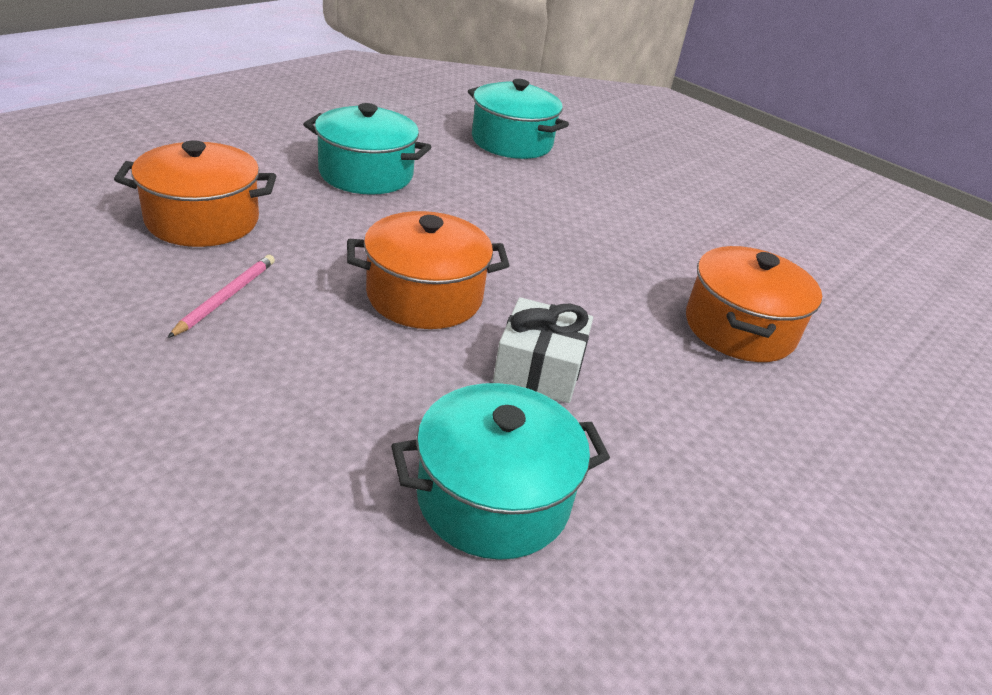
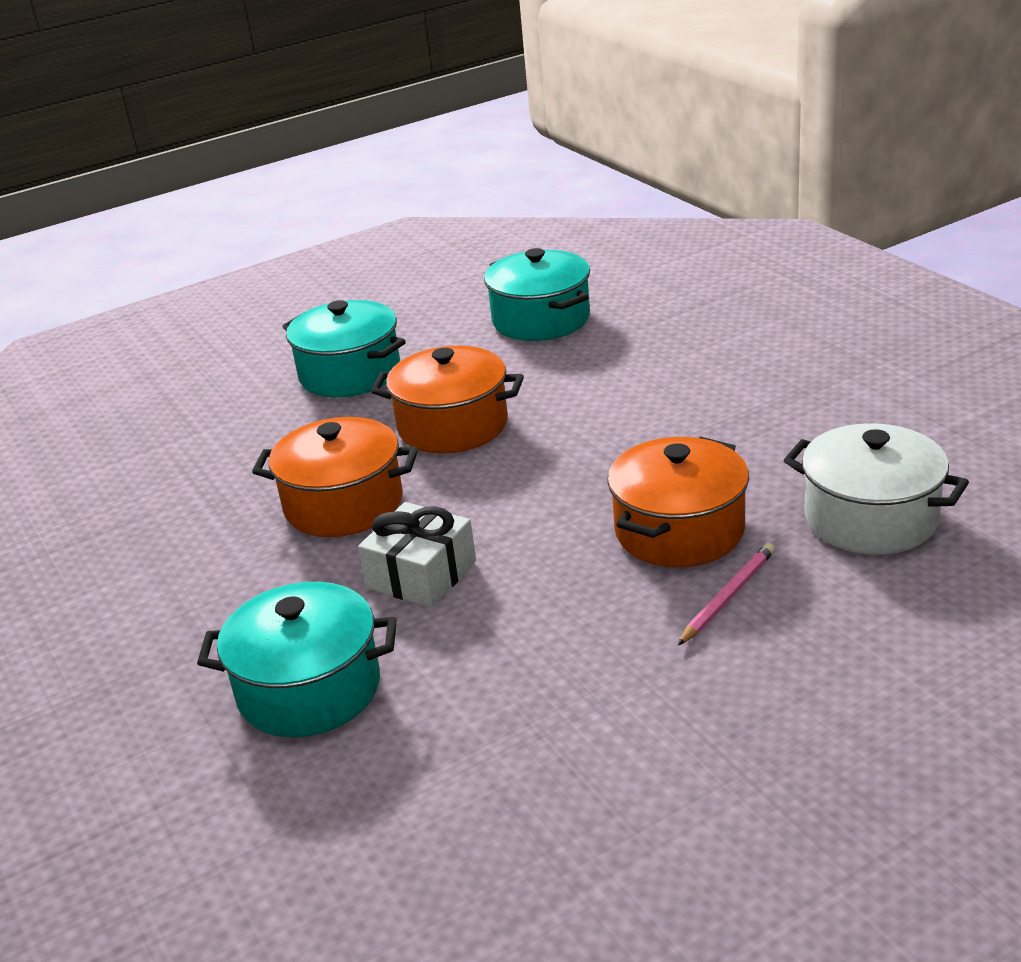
camera: 25 degrees right, 5 degrees down
(202, 220) = (165, 435): orange pot -> orange pot (453, 426)
(225, 297) = (155, 511): pink pencil -> pink pencil (727, 596)
(875, 320) = (871, 518): none -> white pot

